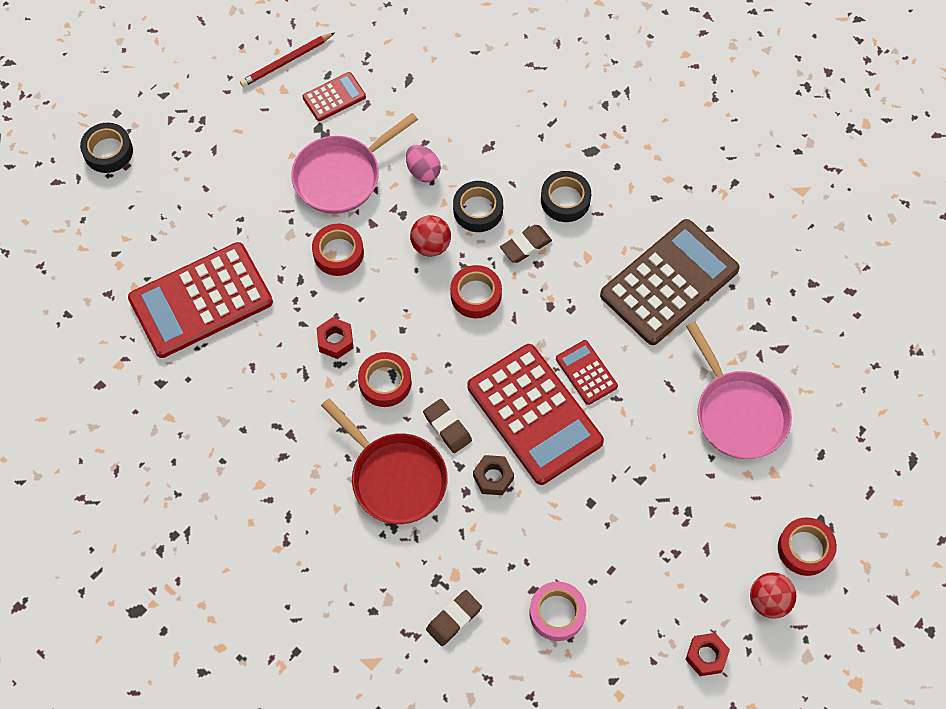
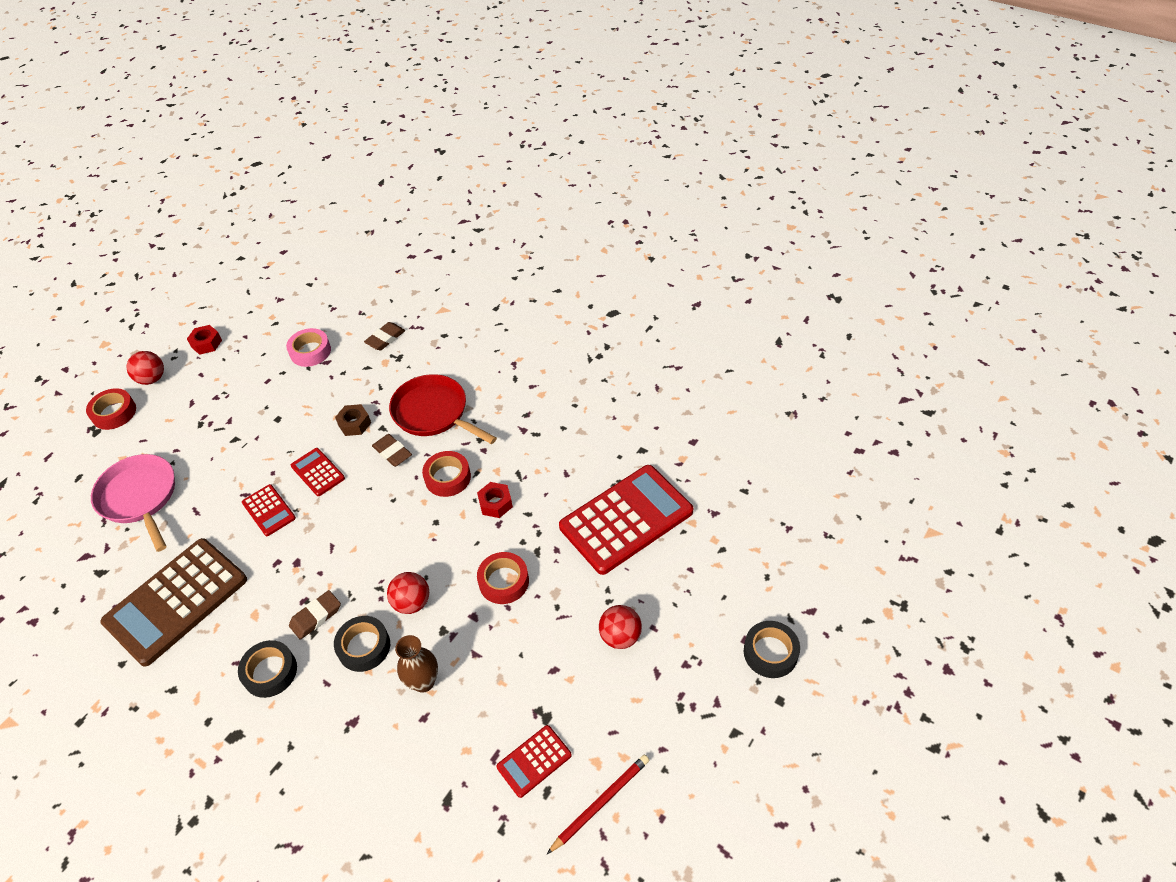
camera: 175 degrees right, 15 degrees down
(238, 184) = (620, 636): none -> red ball
(341, 176) = (511, 663): pink pan -> none
(423, 171) = (423, 682): pink egg -> brown vase
(476, 295) = (367, 562): red tape -> none
(534, 414) = (318, 472): red calculator -> red calculator, size x0.47

